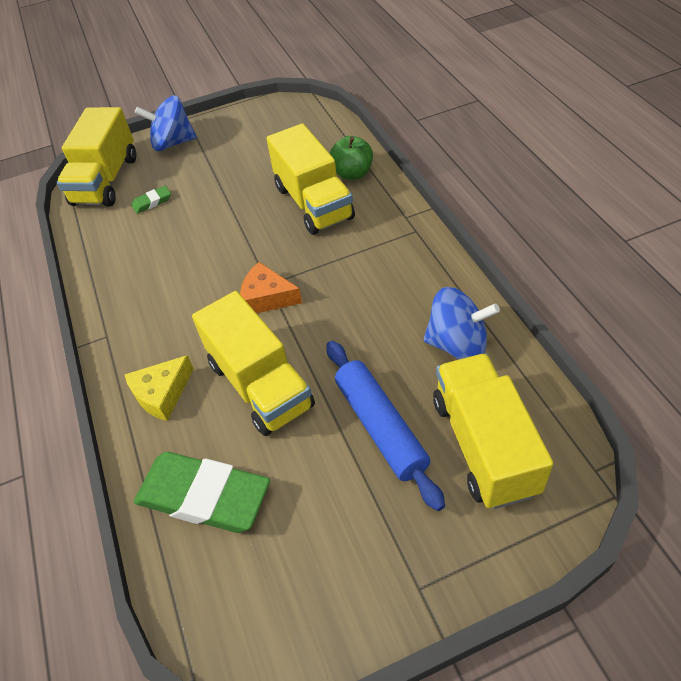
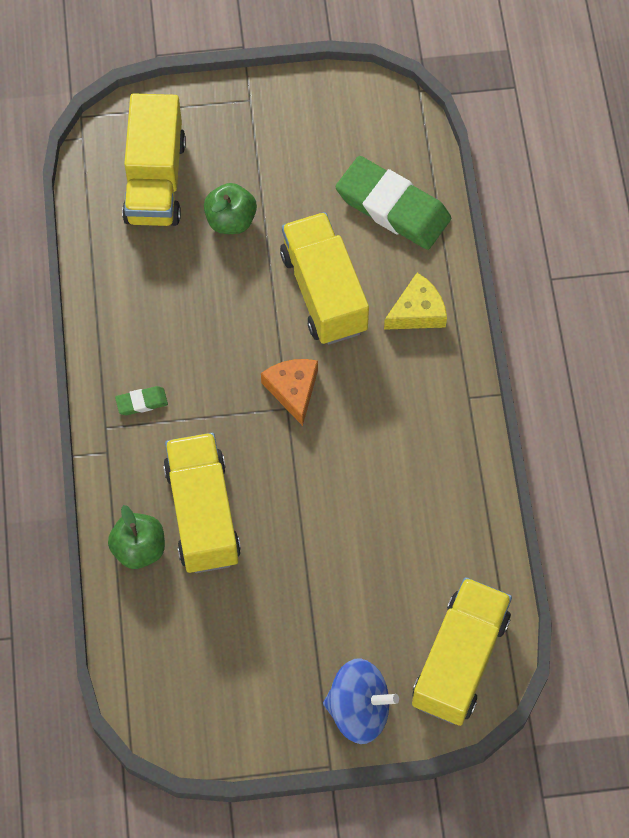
camera: 170 degrees left, 15 degrees up
(152, 202) = (401, 591): green eraser -> green eraser (142, 402)
(267, 297) = (293, 390): orange cheese -> orange cheese turned 135 degrees counterclockwise
(381, 427) = (231, 220): blue rolling pin -> green apple
(457, 344) = (130, 275): blue spinning top -> none

